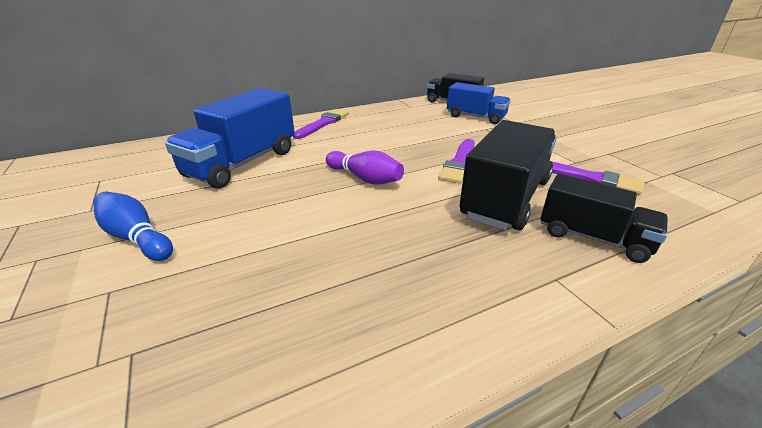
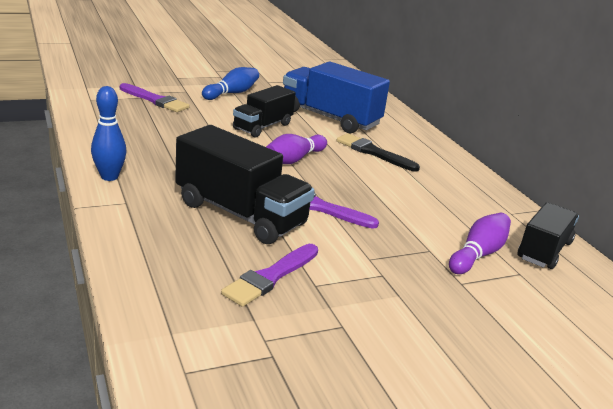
camera: 90 degrees right, 5 degrees down
(323, 123) = (430, 154): purple brush -> purple brush (155, 100)
(330, 143) = (373, 152): none -> black brush
(475, 117) = (478, 254): blue truck -> purple bowling pin
(503, 312) = (109, 177): none -> blue bowling pin
(593, 237) = (163, 235): black truck -> black truck (262, 126)

